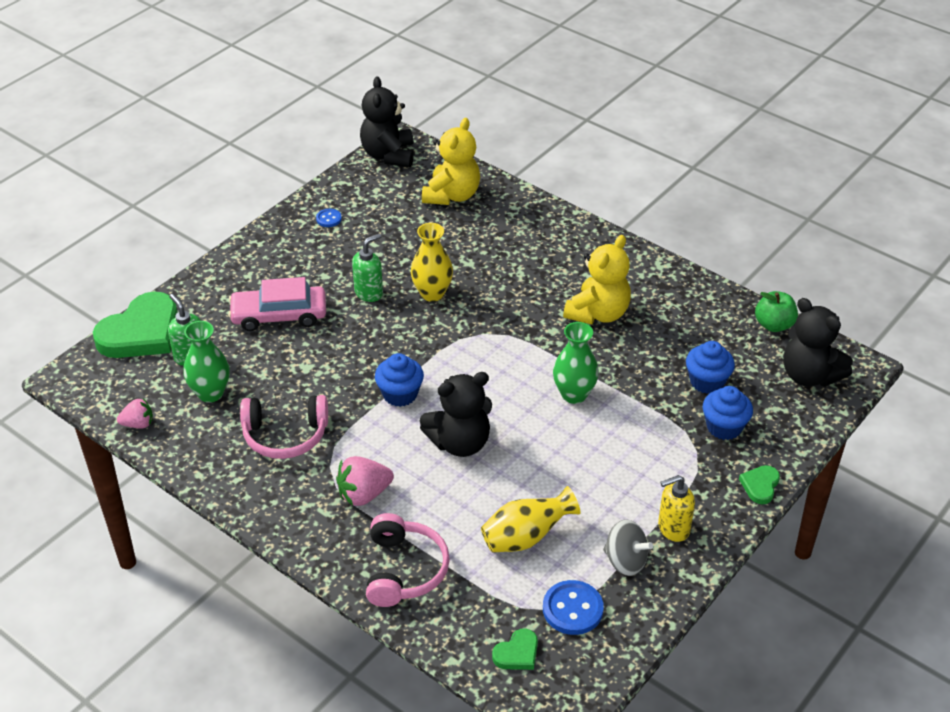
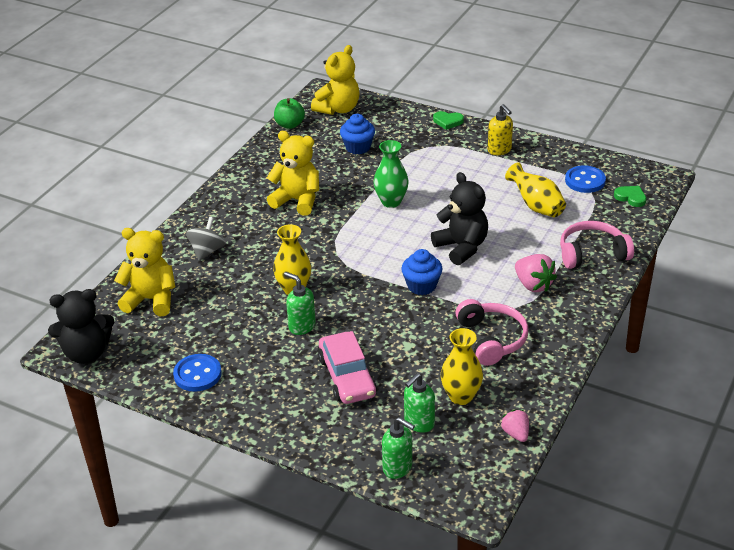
camera: 100 degrees left, 5 degrees down
(141, 332) = (398, 468): green heart -> green soap dispenser
(210, 393) = (461, 396): green vase -> yellow vase
(329, 219) = (197, 374): blue button -> blue button, size x1.83
(625, 561) = (536, 165): grey spinning top -> grey spinning top (207, 251)
(724, 427) = (400, 138): blue cupcake -> none
(809, 375) = (338, 109): black teddy bear -> yellow teddy bear

